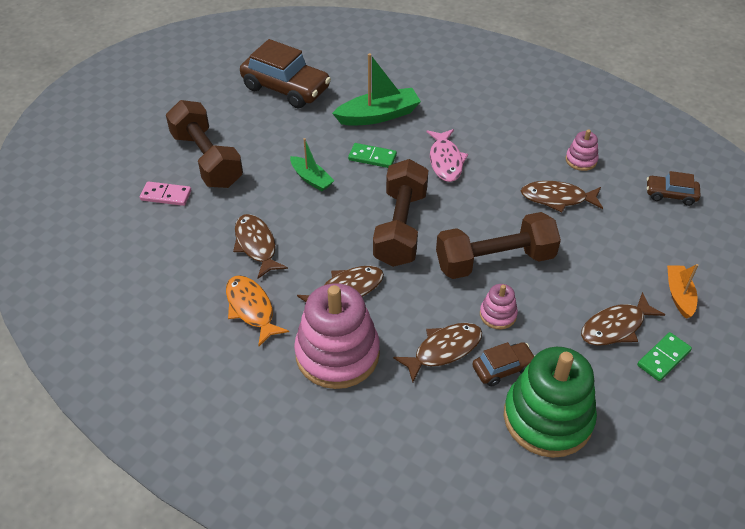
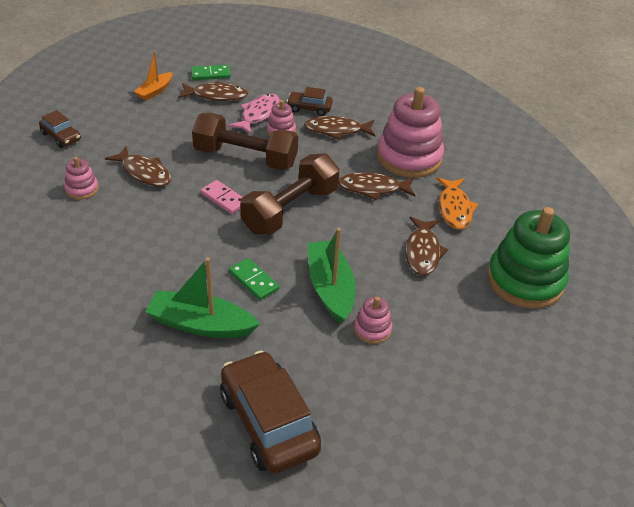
camera: 150 degrees left, 5 degrees down
(166, 195) = (487, 341): pink domino -> pink domino (224, 199)
(207, 159) = (424, 364): brown dumbbell -> none
(258, 165) = (372, 329): none -> pink stacking toy
(311, 179) = (330, 288): green boat -> green boat, size x1.66
(445, 161) = (192, 244): pink fish -> pink fish (258, 114)
(547, 418) = (309, 82): green stacking toy -> green stacking toy (525, 280)

